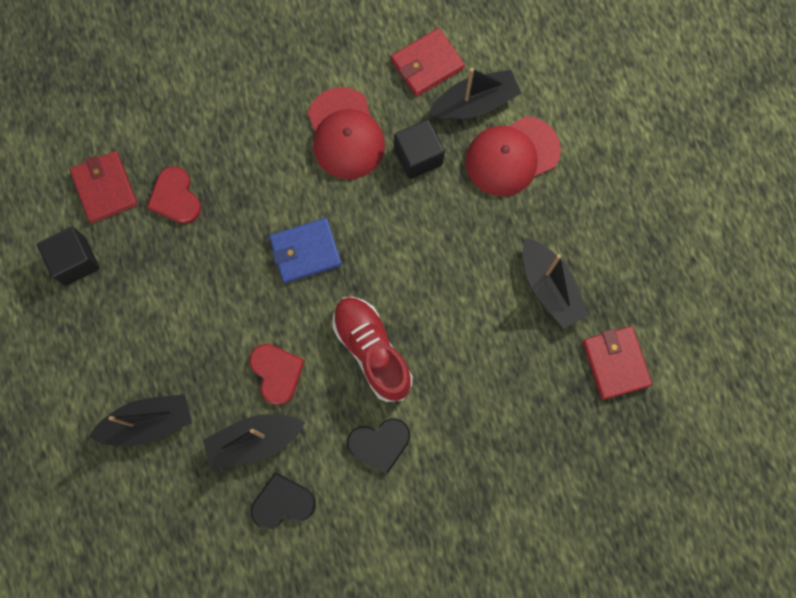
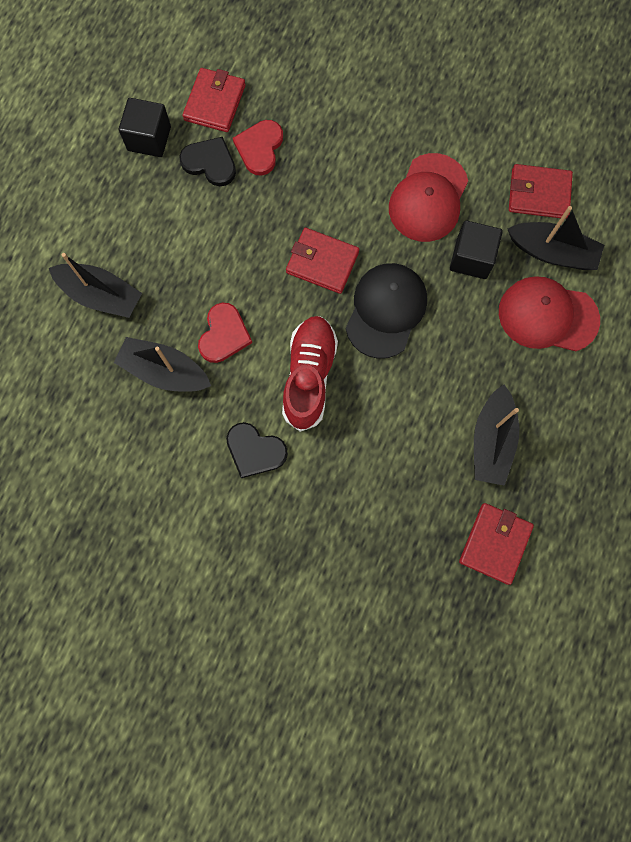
camera: 40 degrees right, 0 degrees up
(282, 502) = (146, 434): black heart -> black heart (210, 163)
(305, 252) = (322, 262): blue wallet -> red wallet
(387, 250) = (386, 311): none -> black cap

